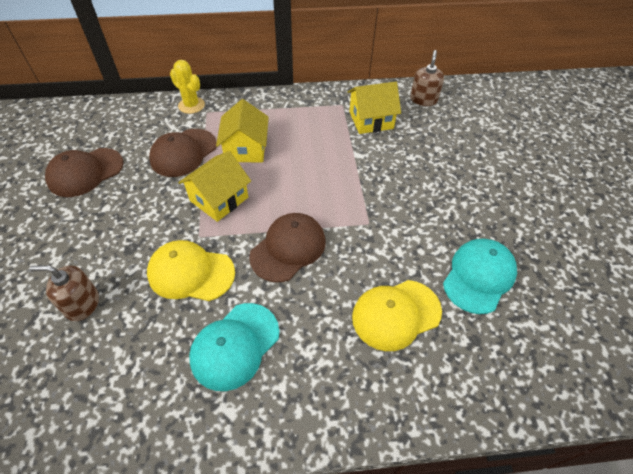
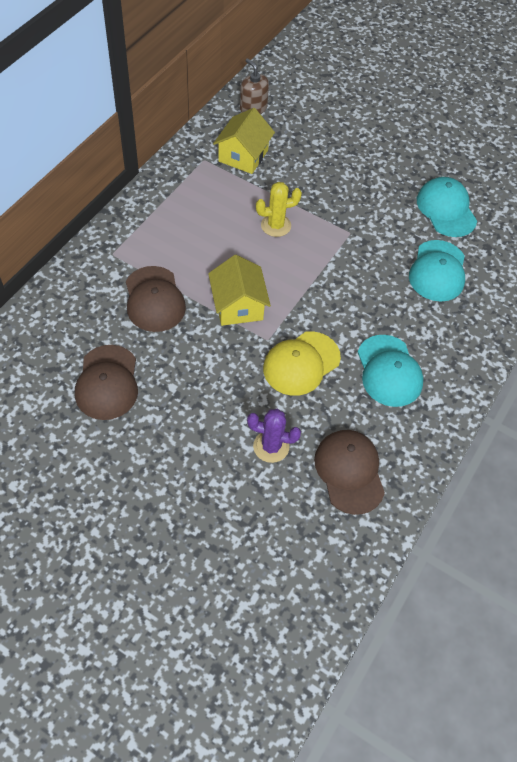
camera: 55 degrees left, 5 degrees up
(82, 304) = (271, 446): brown soap dispenser -> purple cactus
(191, 105) = (89, 259): yellow cactus -> yellow cactus (276, 225)
(245, 149) = (194, 255): yellow house -> none
(288, 248) = (331, 292): brown cap -> brown cap (349, 472)
(396, 314) = (437, 271): yellow cap -> turquoise cap

